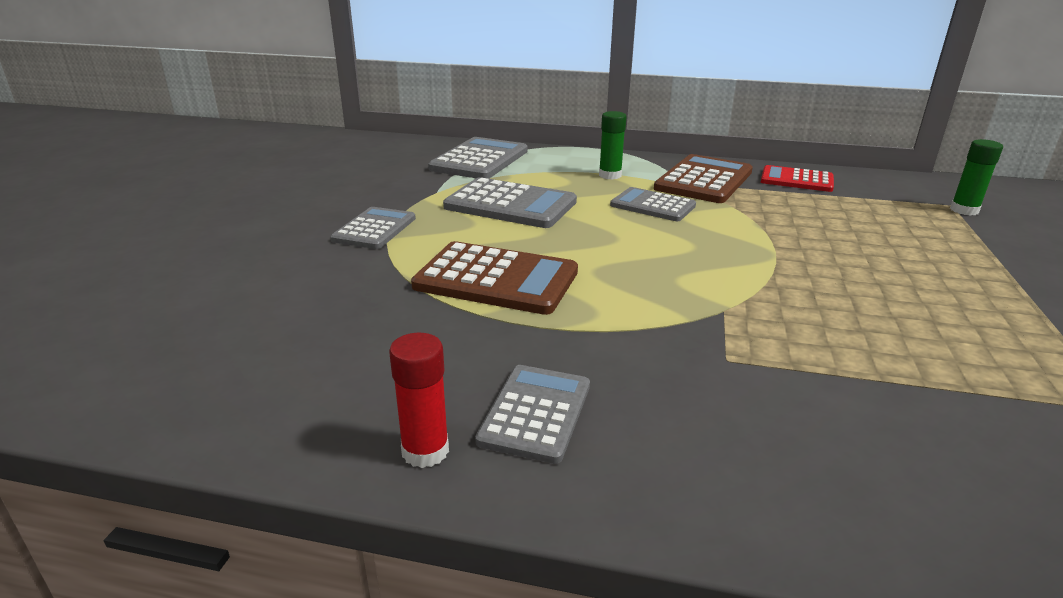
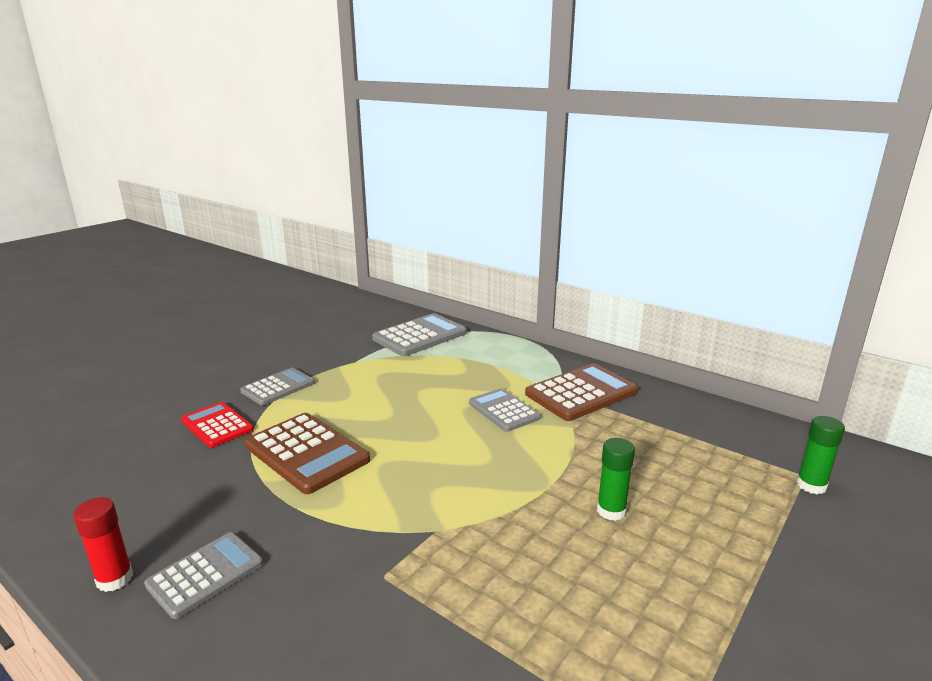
camera: 25 degrees right, 5 degrees down
(510, 205) = (393, 385): grey calculator -> none
(610, 175) = (505, 371): green glue stick -> green glue stick (611, 511)
(796, 180) = (672, 410): red calculator -> red calculator (217, 425)

